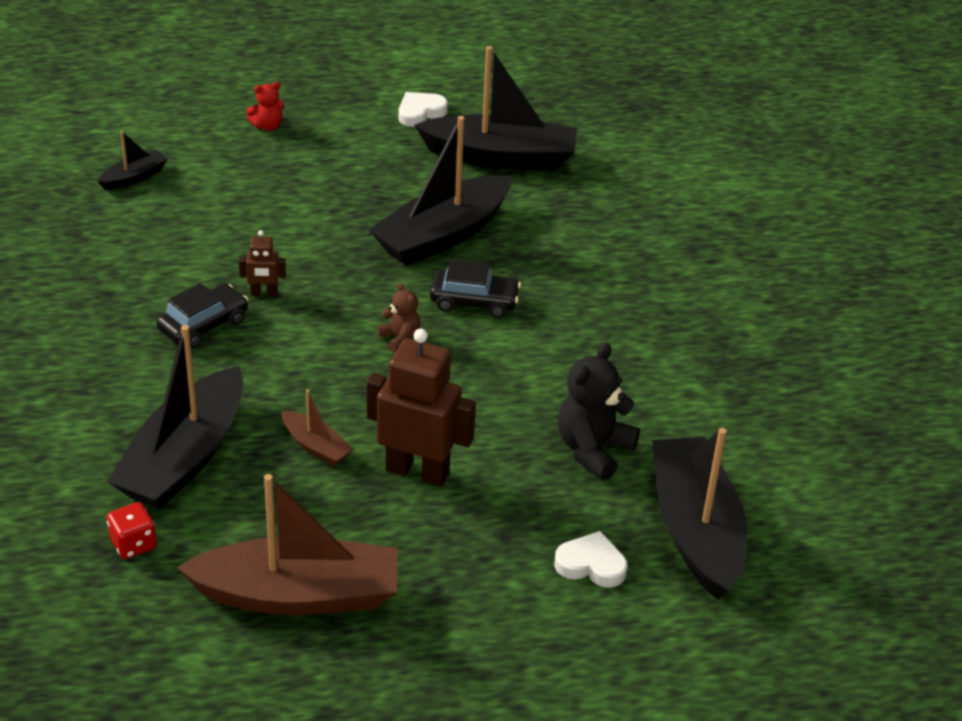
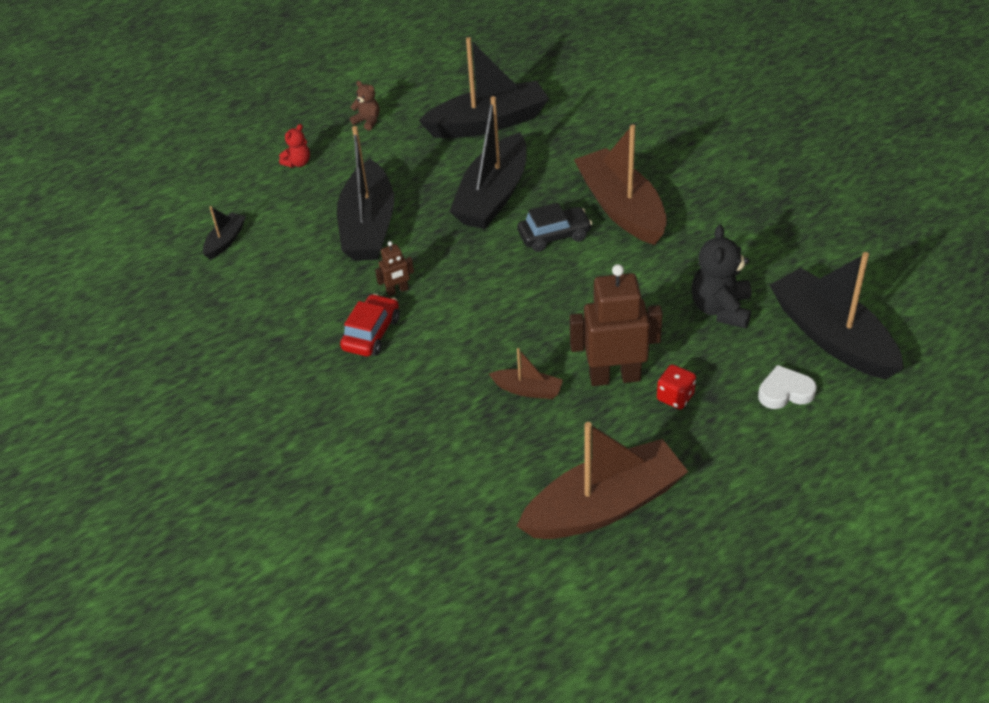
camera: 20 degrees left, 5 degrees up
(133, 544) = (453, 523): red dice -> red dice (675, 397)
(184, 458) = (438, 440): black boat -> black boat (368, 226)
(203, 325) = (371, 333): black car -> red car
(400, 338) = (523, 284): brown teddy bear -> brown teddy bear (367, 121)
(420, 113) = (404, 111): white heart -> none
(572, 300) = (621, 208): none -> brown boat

